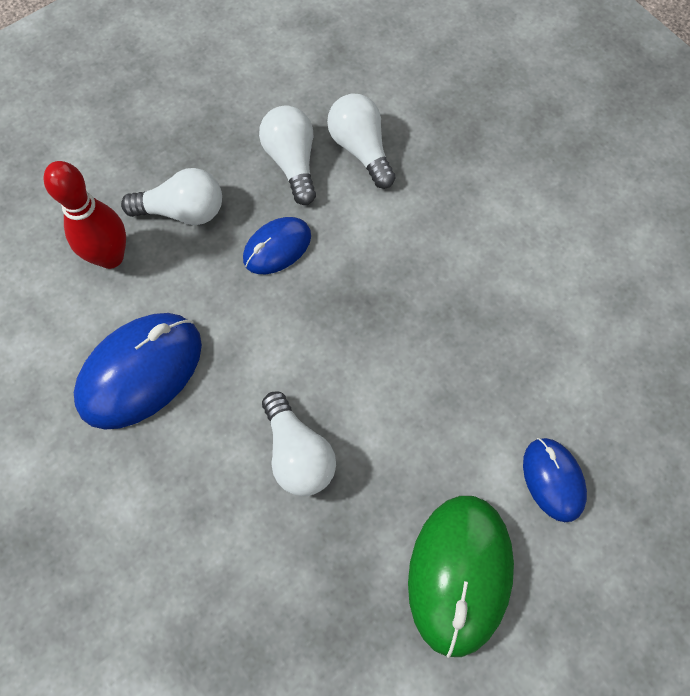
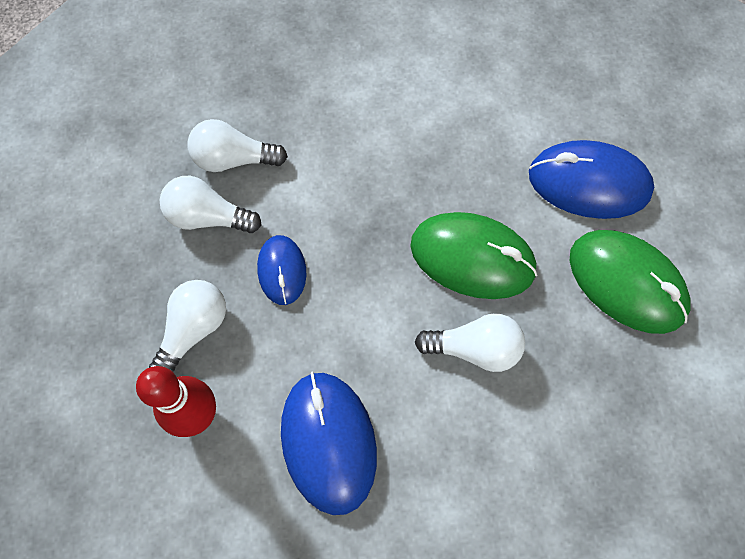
camera: 60 degrees left, 0 degrees up
(392, 404) = (472, 257): none -> green mouse
(553, 480) = (589, 183): blue mouse -> blue mouse, size x1.74

